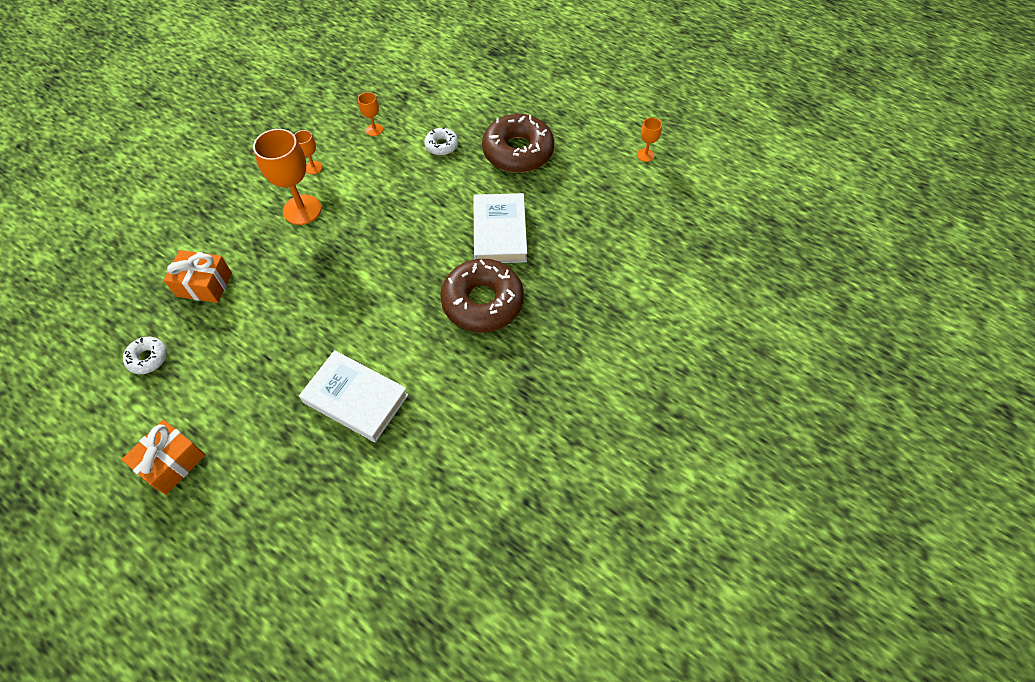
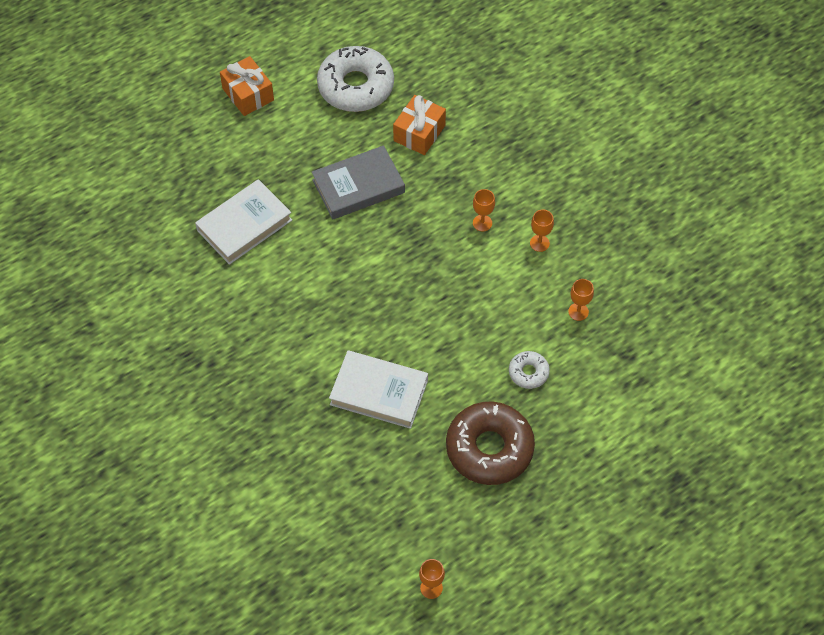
camera: 110 degrees right, 0 degrees up
(148, 358) = (355, 86): white donut -> white donut, size x2.10
(282, 314) = (358, 186): none -> grey book
(302, 210) = (482, 223): orange goblet -> orange goblet, size x0.48
(482, 302) = (299, 350): brown donut -> none

